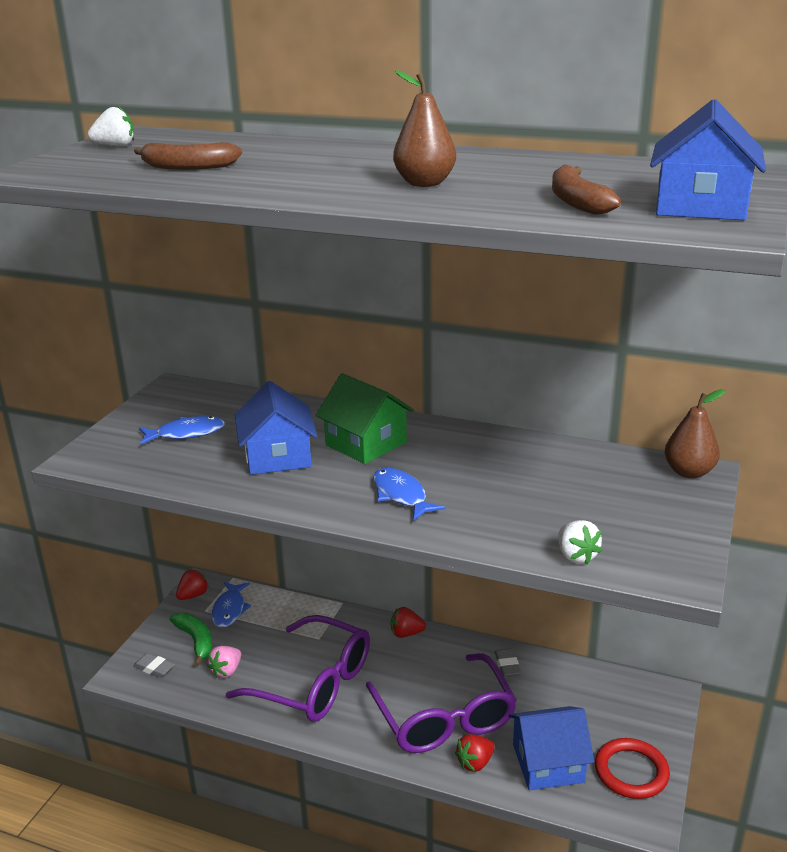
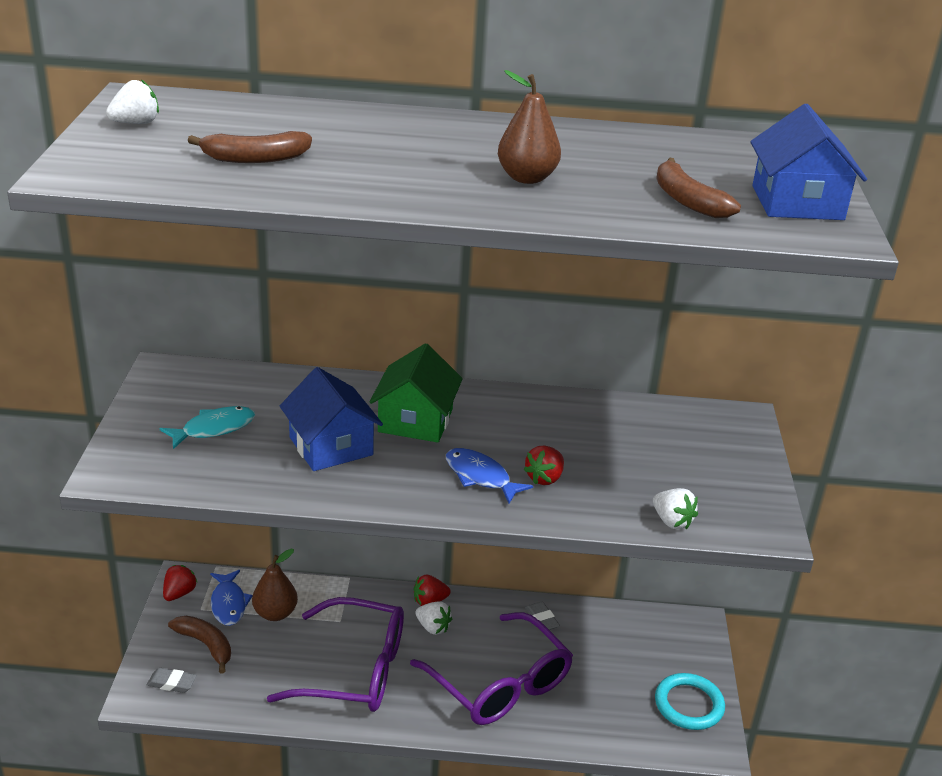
camera: 20 degrees left, 5 degrees up
(186, 433) = (214, 429): blue fish -> turquoise fish
(196, 641) = (205, 645): green banana -> brown banana
(226, 671) = (255, 673): pink strawberry -> none
(366, 443) = (415, 421): green house -> green house turned 75 degrees clockwise
(400, 657) = (433, 627): none -> white strawberry
(475, 763) = (545, 723): red strawberry -> red strawberry (544, 478)
(548, 763) = (612, 711): blue house -> none
(631, 771) = (689, 705): red ring -> turquoise ring
(689, 472) = (733, 419): brown pear -> brown pear (275, 613)

